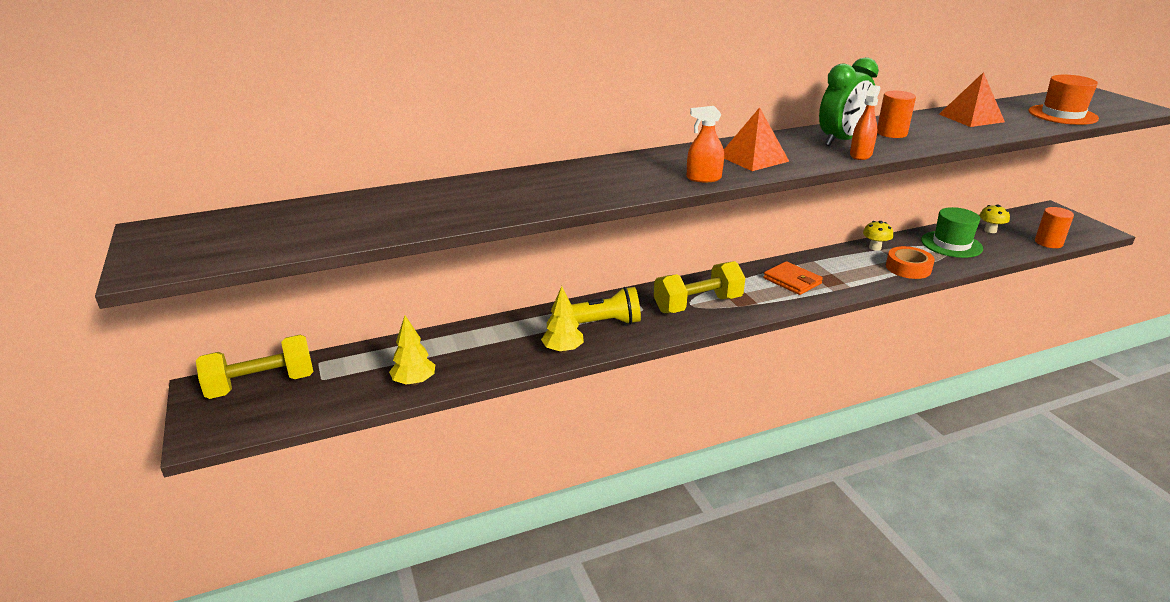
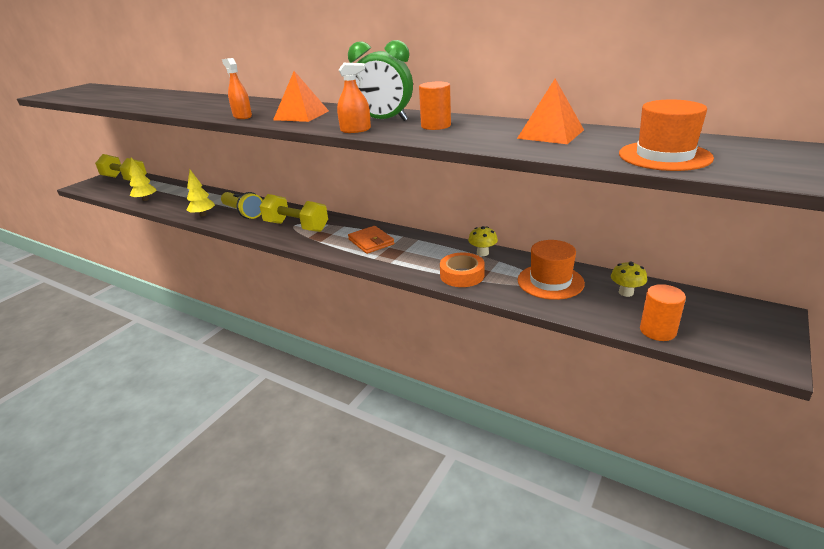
camera: 55 degrees right, 0 degrees up
(792, 281) = (371, 242): orange wallet -> orange wallet turned 45 degrees counterclockwise
(951, 244) = (550, 281): green hat -> orange hat

